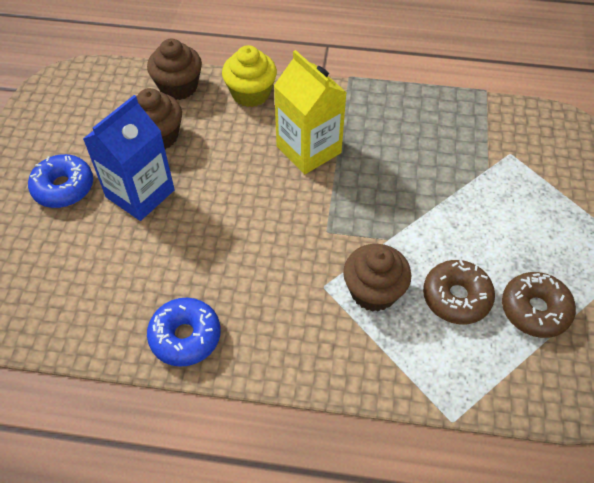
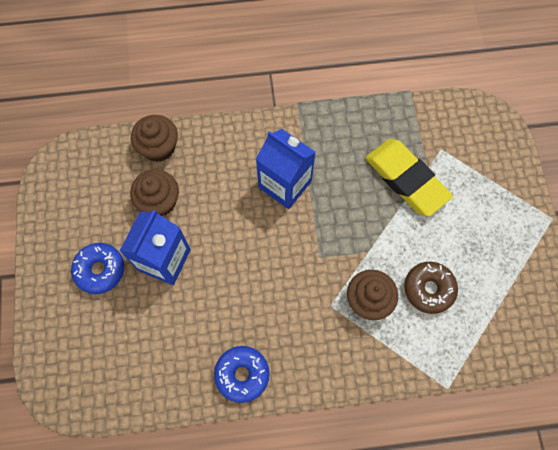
camera: 15 degrees left, 15 degrees up
(251, 93) = (221, 140): yellow cupcake -> none
(308, 149) = (285, 184): yellow carton -> blue carton
(458, 174) = (406, 179): none -> yellow eraser
(534, 310) = (485, 285): brown donut -> none

